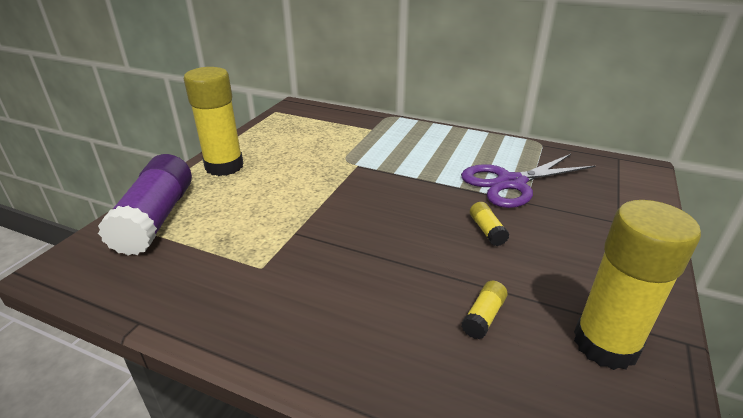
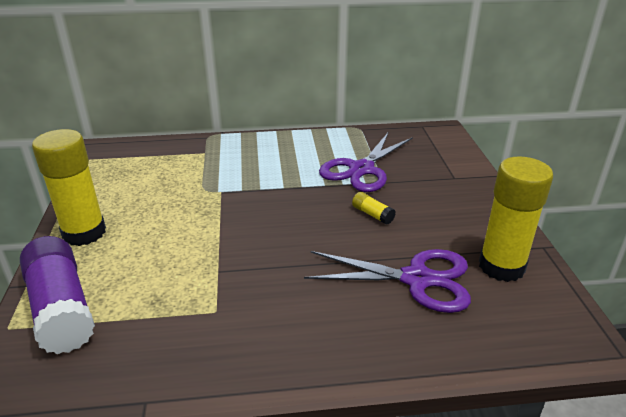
camera: 30 degrees left, 0 degrees up
(483, 317) = (417, 279): yellow glue stick -> purple scissors

